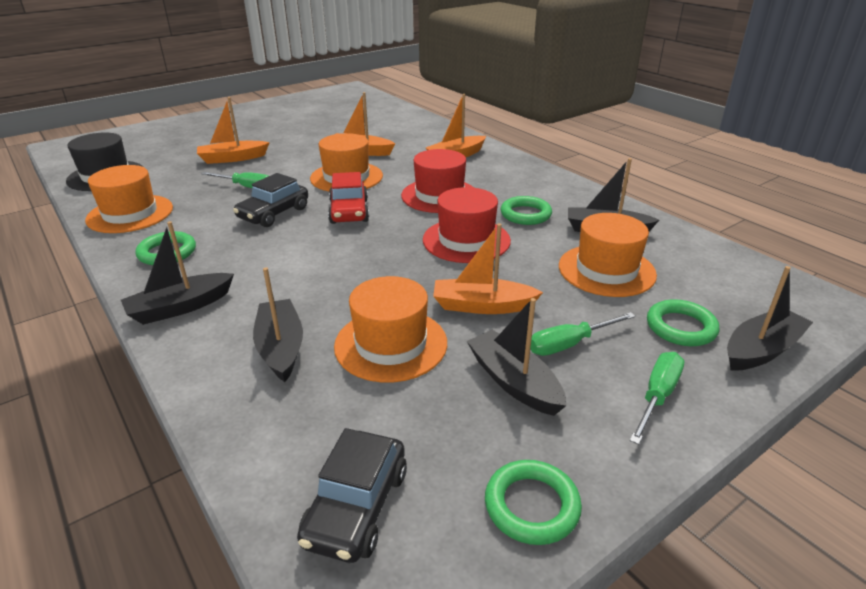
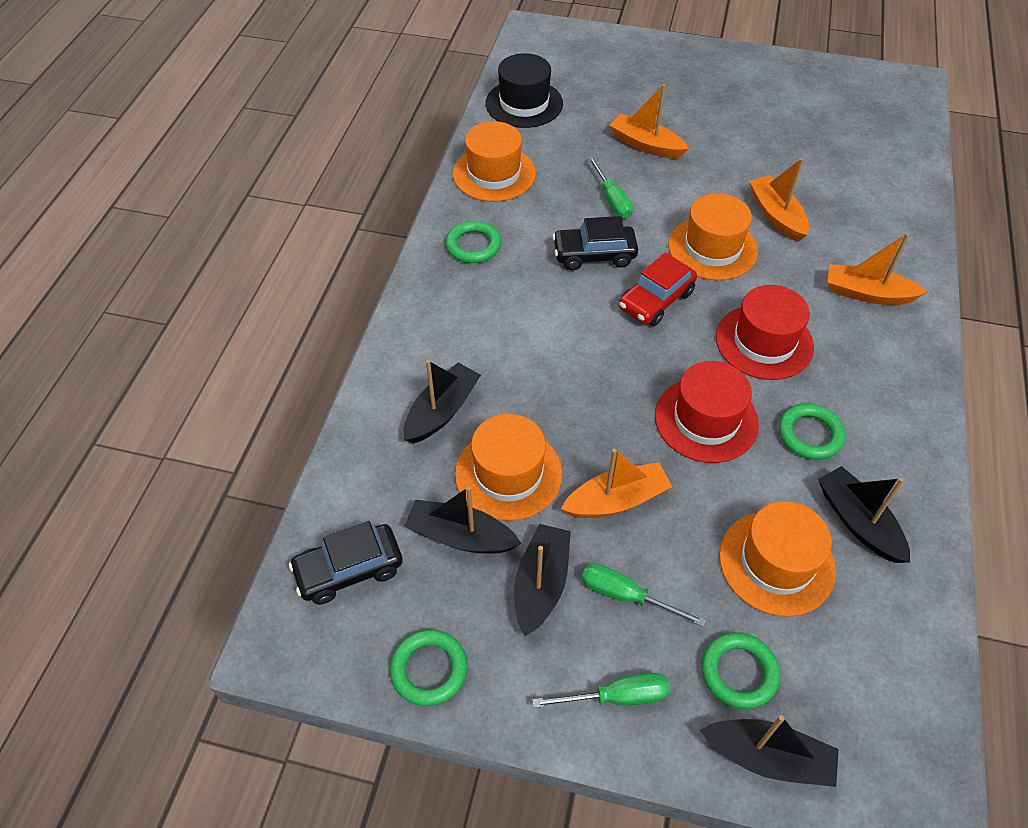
camera: 50 degrees right, 20 degrees up
(180, 307) = (425, 316): black boat -> black boat (460, 536)
(482, 306) = (616, 500): orange boat -> orange boat turned 105 degrees clockwise

